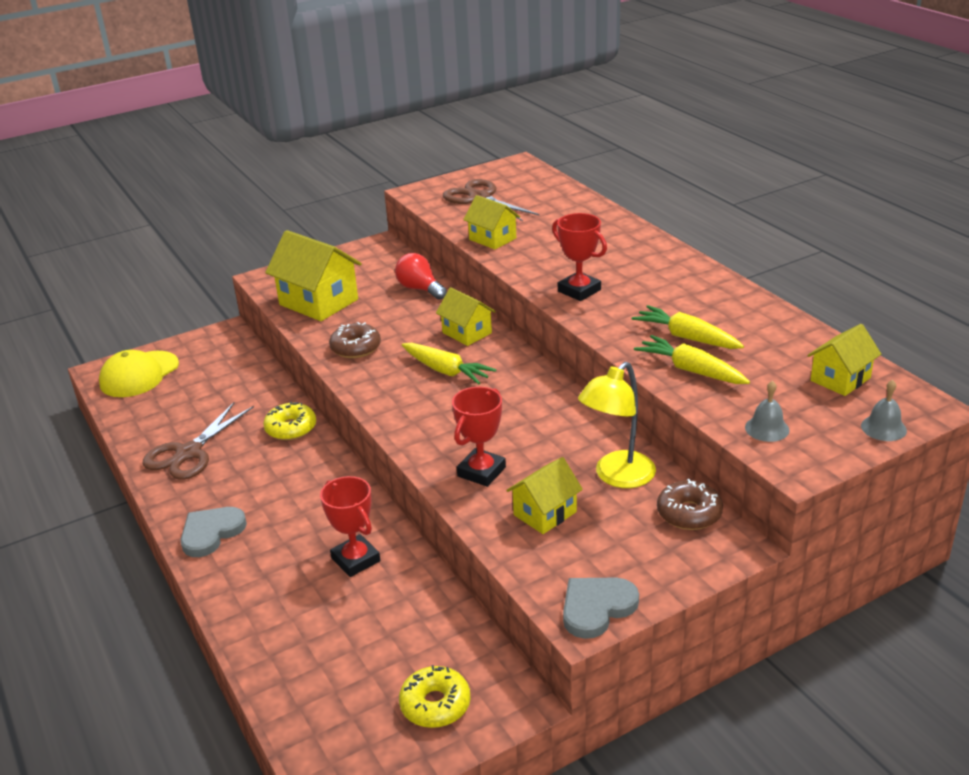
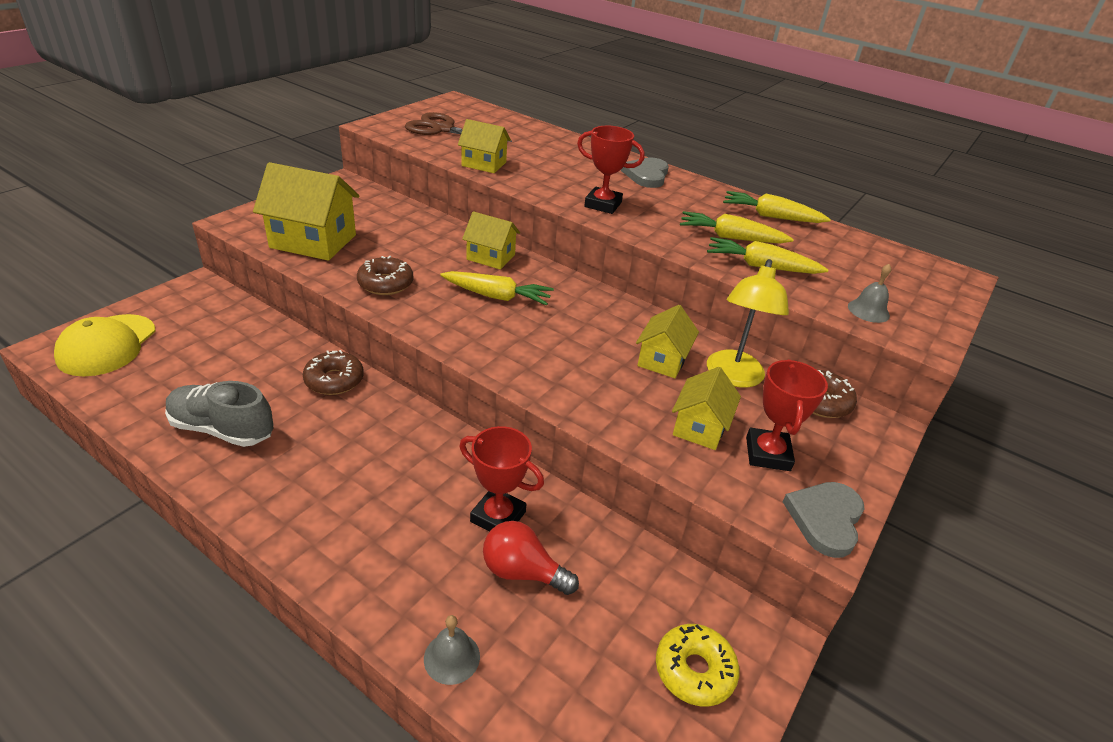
camera: 30 degrees left, 5 degrees up
(188, 453) = (222, 429): brown scissors -> grey shoe
(211, 533) = (306, 523): grey heart -> grey heart (646, 175)
(291, 428) = (334, 380): yellow donut -> brown donut
(420, 289) = (414, 220): red light bulb -> red light bulb (522, 572)
(481, 472) = (607, 395): red trophy -> red trophy (767, 454)
(758, 319) = (771, 216): none -> yellow carrot
(840, 379) = (878, 260): yellow house -> yellow house (662, 360)
(883, 428) = (948, 297): grey bell -> grey bell (452, 657)

